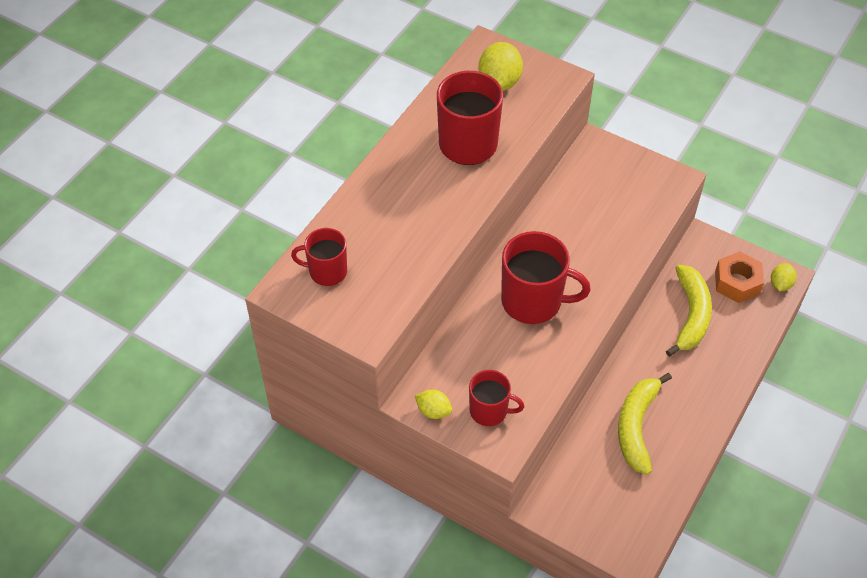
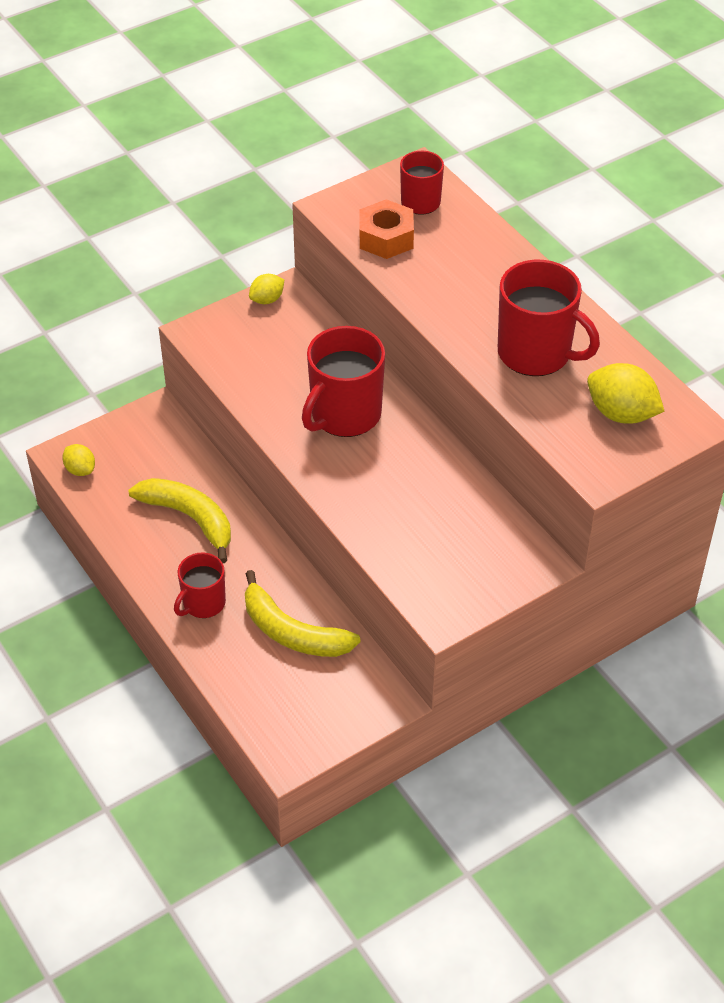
camera: 115 degrees right, 5 degrees down
(489, 411) = (240, 336): red mug -> red mug (203, 603)
(737, 282) = (309, 702): orange nut -> orange nut (386, 238)
(780, 284) = (280, 746): yellow lemon -> yellow lemon (80, 470)

